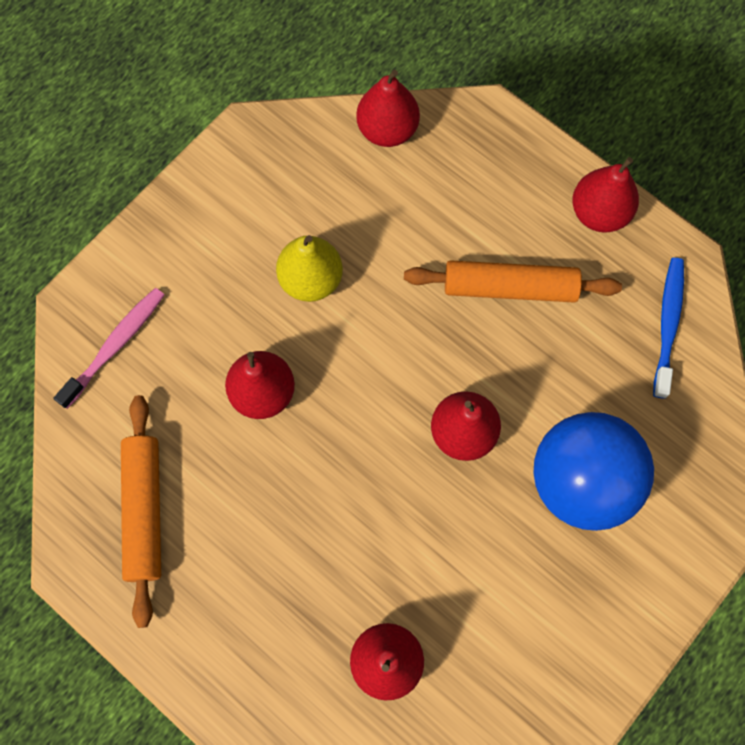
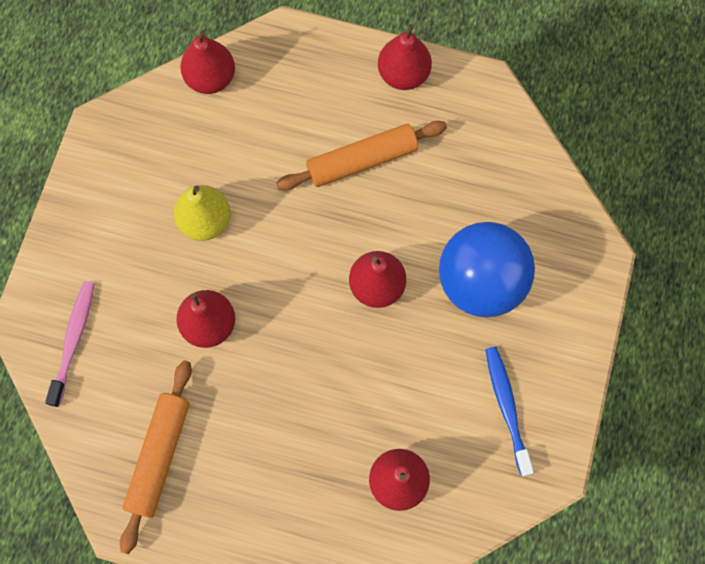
camera: 25 degrees left, 0 degrees up
(145, 510) = (159, 456): orange rolling pin -> orange rolling pin turned 45 degrees clockwise
(667, 325) = (492, 138): blue toothbrush -> blue toothbrush (507, 408)

